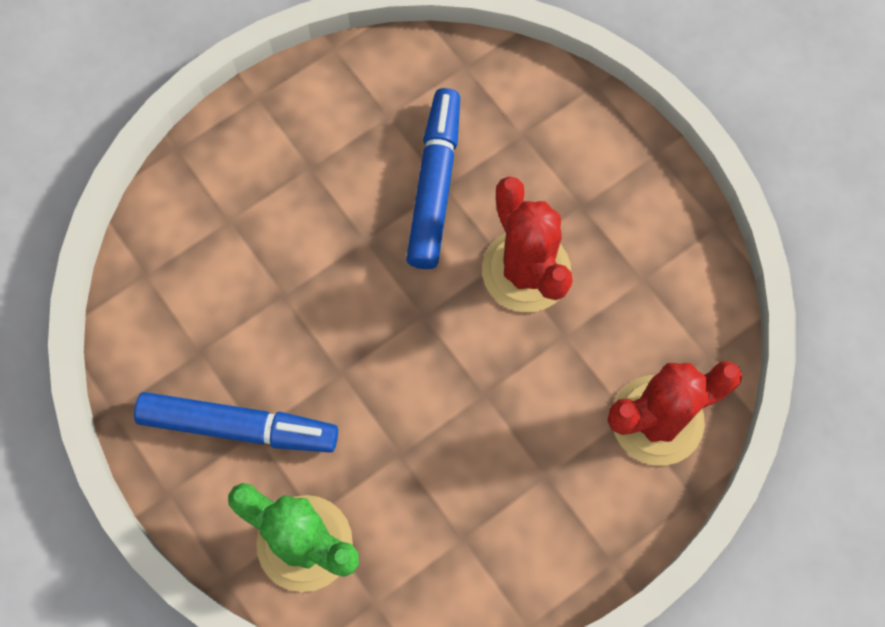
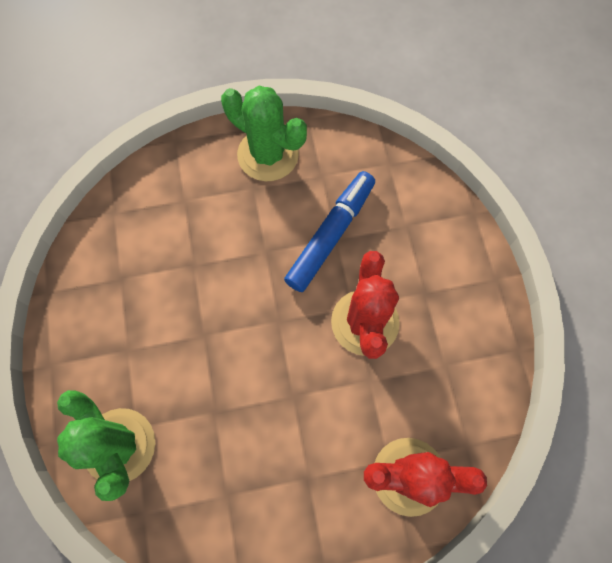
camera: 25 degrees right, 0 degrees up
(239, 427) = (119, 342): blue marker -> none
(306, 117) = (268, 155): none -> green cactus

